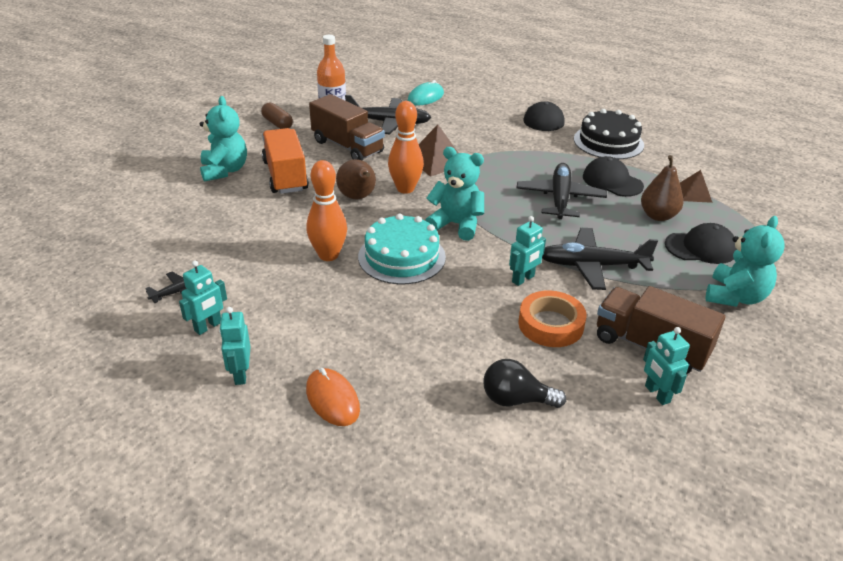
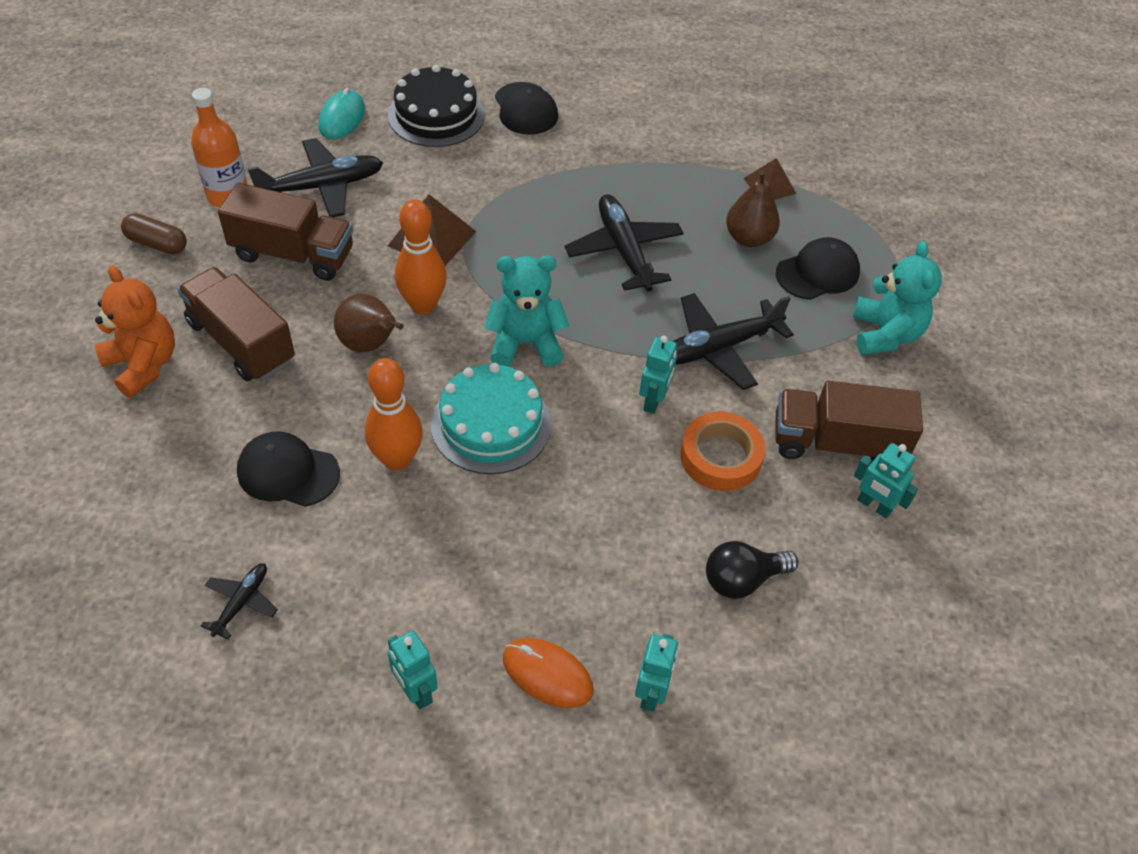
camera: 30 degrees left, 15 degrees up
(208, 327) = (322, 640): turquoise robot -> turquoise robot (651, 693)
(224, 170) = (143, 365): turquoise teddy bear -> orange teddy bear
(285, 176) = (241, 342): orange truck -> brown truck
(608, 142) = (629, 128): black cake -> black cake (436, 115)
(612, 181) = (669, 198): black cap -> black cap (288, 472)

